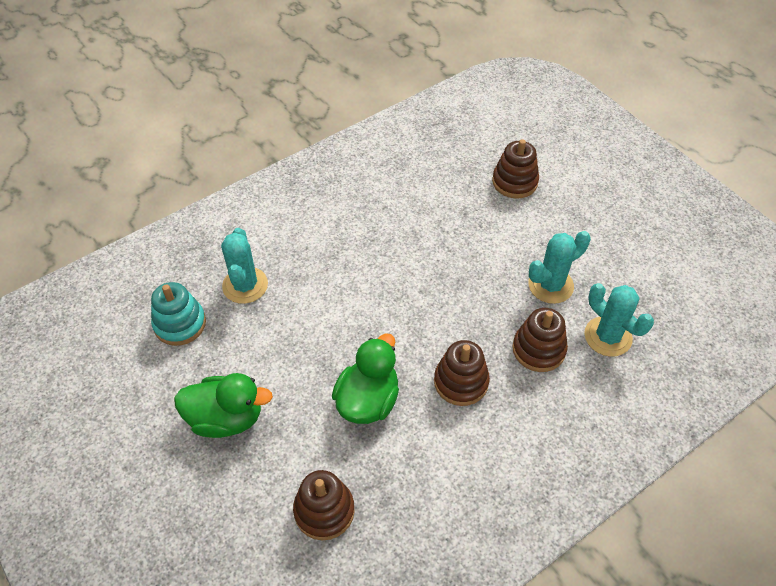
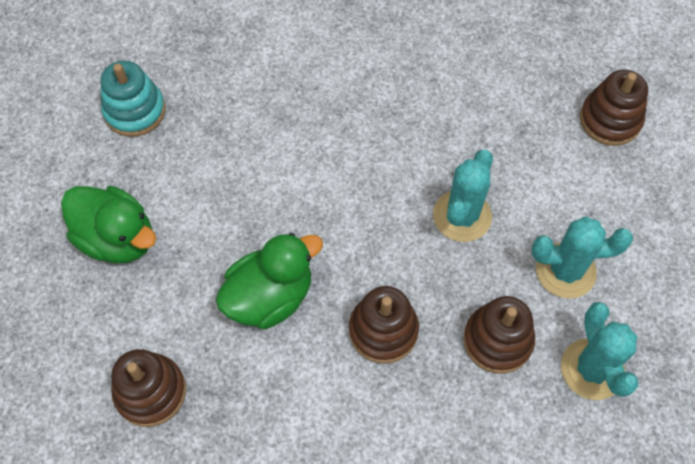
camera: 30 degrees right, 10 degrees up
(245, 285) = (225, 100): turquoise cactus -> turquoise cactus (462, 216)

